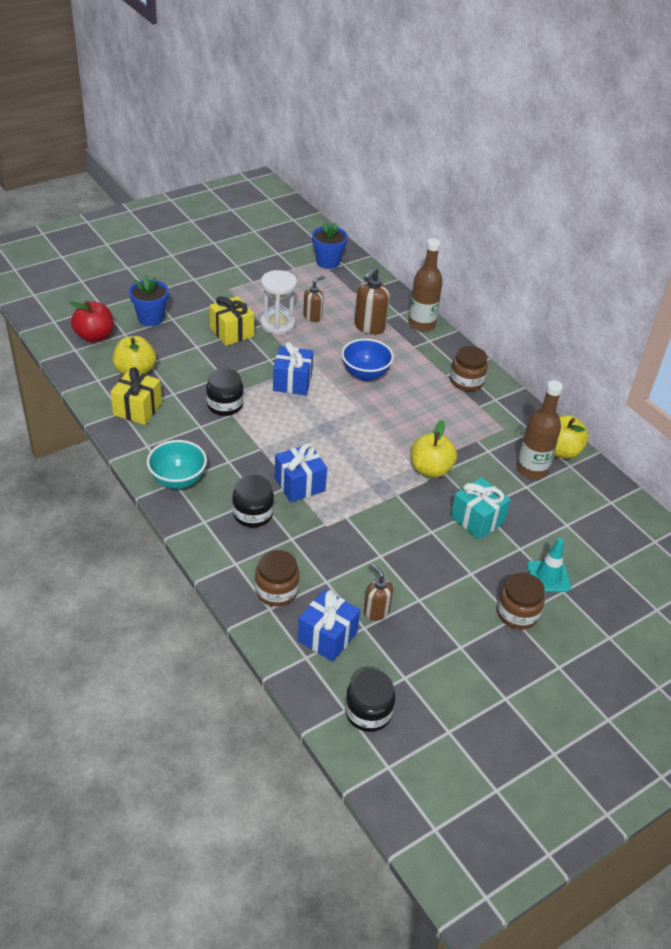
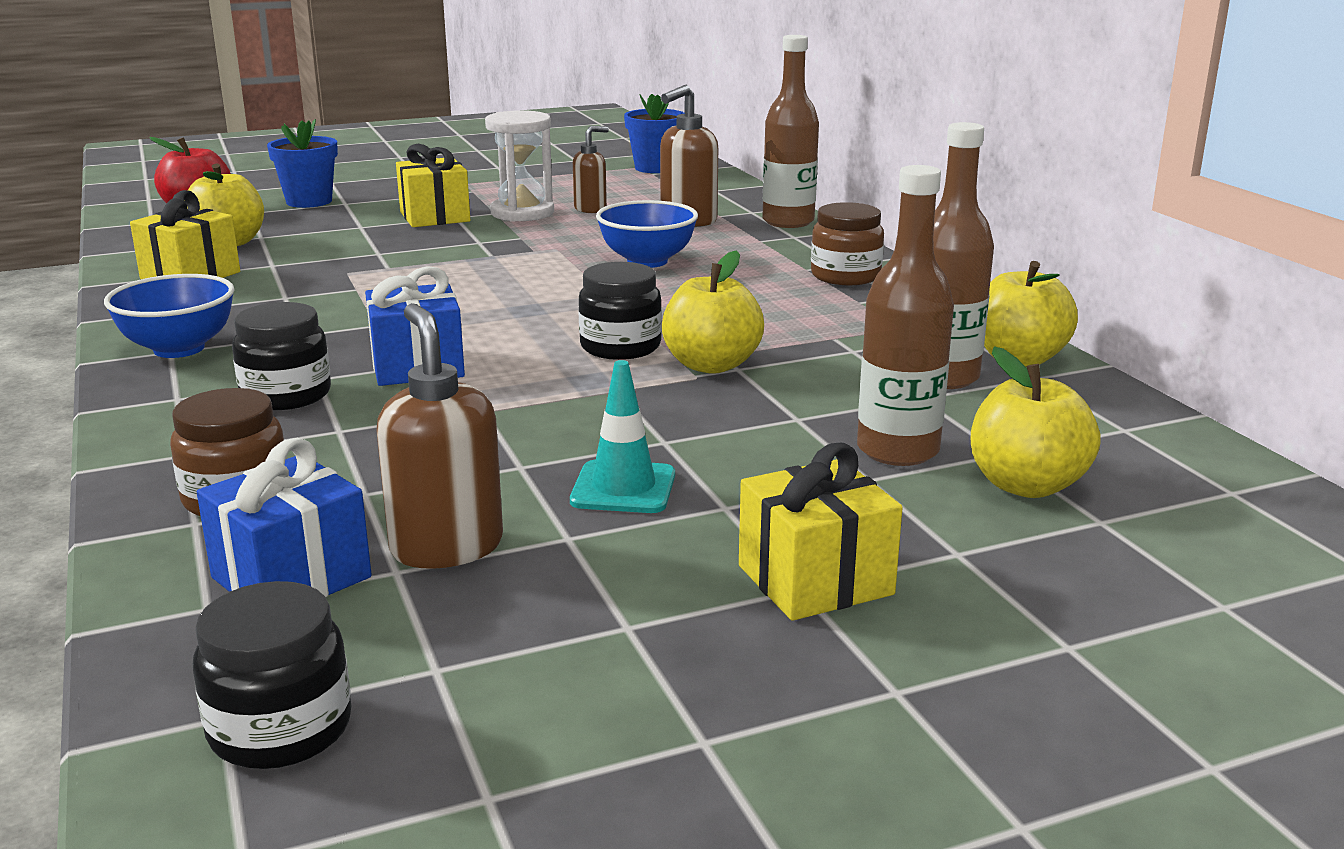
camera: 15 degrees right, 20 degrees down
(178, 480) = (179, 349): turquoise bowl -> blue bowl
(225, 405) = (353, 279): black jar -> black jar (620, 347)
(292, 382) = (501, 263): blue gift -> none
(376, 611) = (446, 547): brown soap dispenser -> brown soap dispenser, size x1.57
(477, 519) = (782, 432): turquoise gift -> none
(517, 613) = (815, 580): brown jar -> yellow gift
(526, 527) = (897, 450): none -> brown bottle
(548, 576) = (925, 526): turquoise traffic cone -> turquoise traffic cone (623, 488)
(580, 546) = (1026, 485): none -> yellow apple

